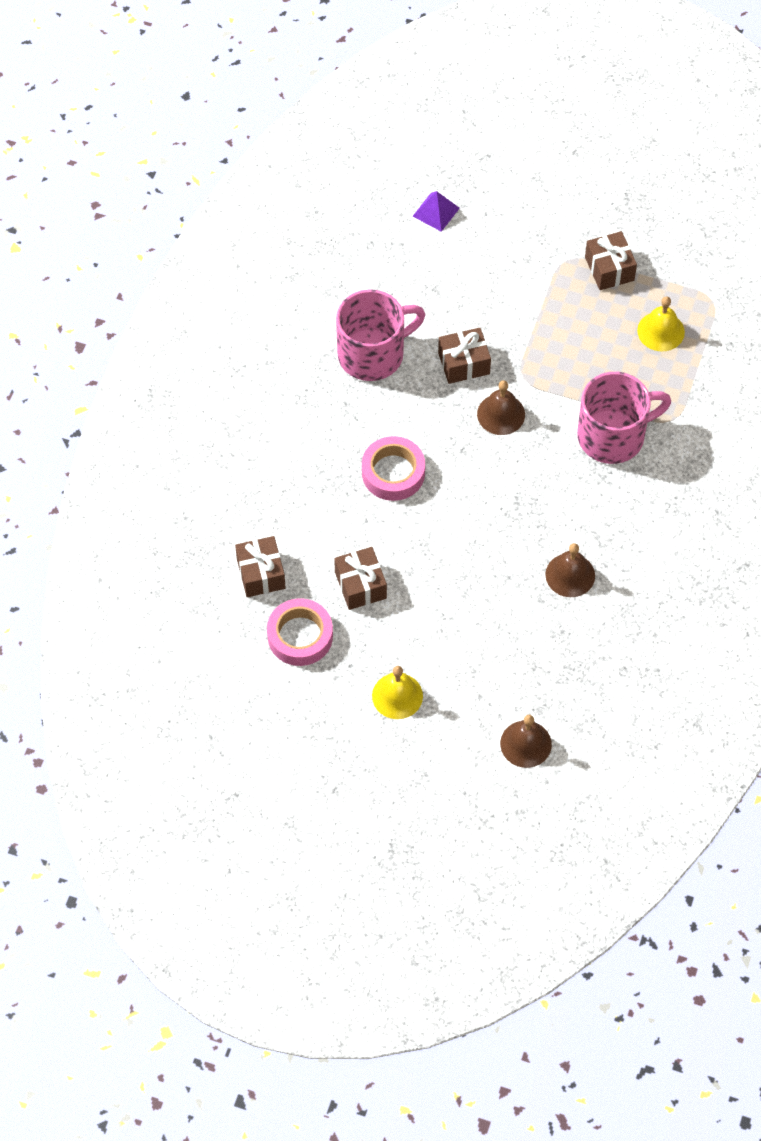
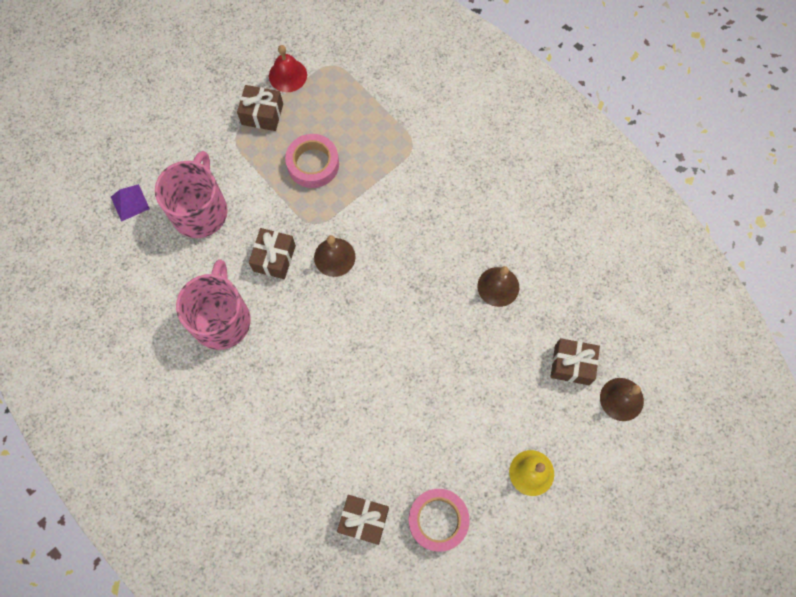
camera: 60 degrees left, 10 degrees up
(360, 585) = (419, 446): brown gift -> brown gift (572, 365)
(393, 473) = (336, 364): pink tape -> pink tape (313, 164)
(613, 436) = (401, 191): pink mug -> pink mug (200, 211)
(661, 331) = (336, 111): yellow bell -> none
(670, 267) = (288, 75): none -> red bell

